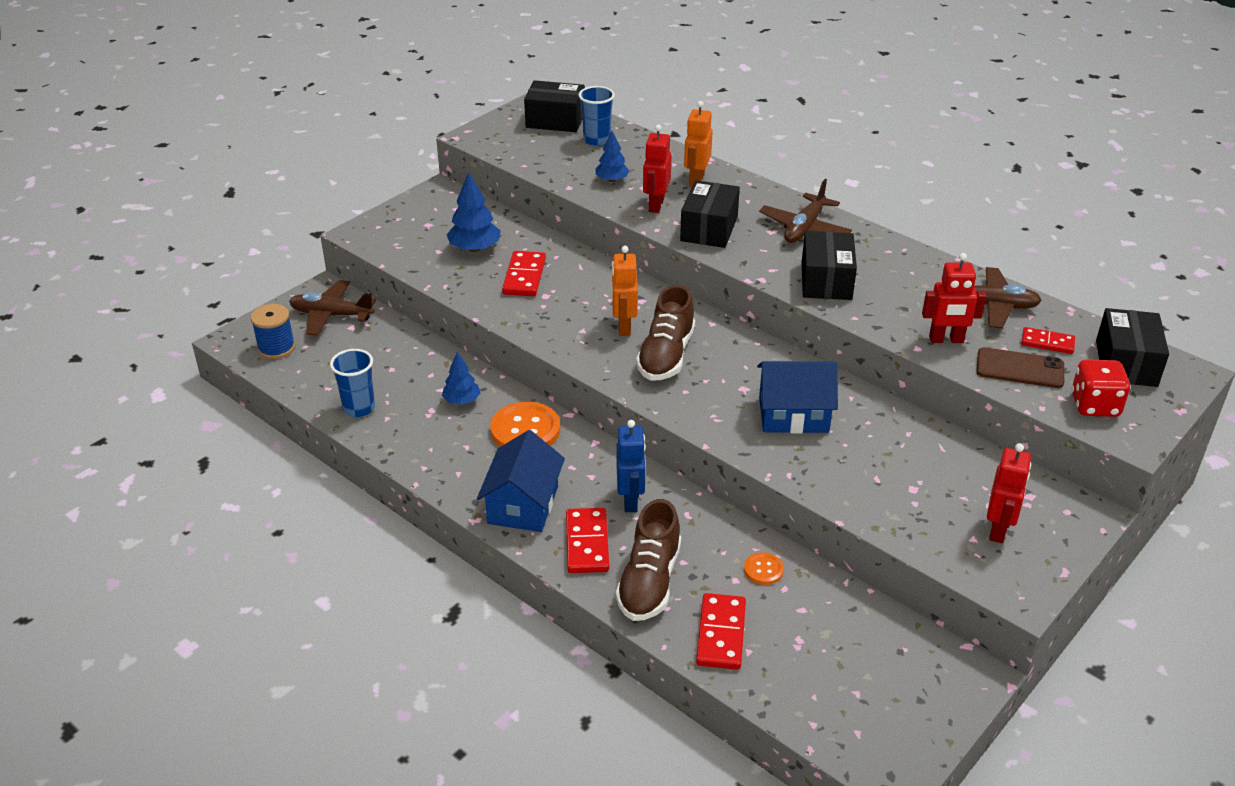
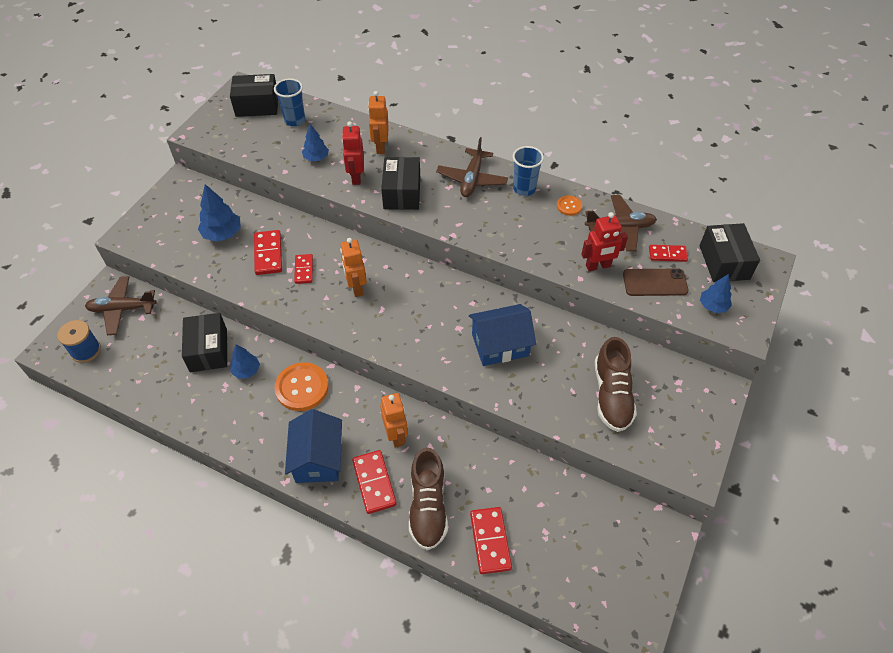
camera: 15 degrees left, 15 degrees up
(359, 408) = (168, 395): blue cup -> blue cup (524, 189)
(563, 299) = (304, 270): none -> red domino
(631, 500) = (396, 435): blue robot -> orange robot
(666, 355) = (394, 309): brown shoe -> brown shoe (612, 395)
(763, 570) = (505, 475): orange button -> orange button (569, 206)
(826, 281) = (500, 227): black box -> black box (208, 350)
(998, 530) = (665, 417): red robot -> none
(1094, 405) = (713, 306): red dice -> blue tree

